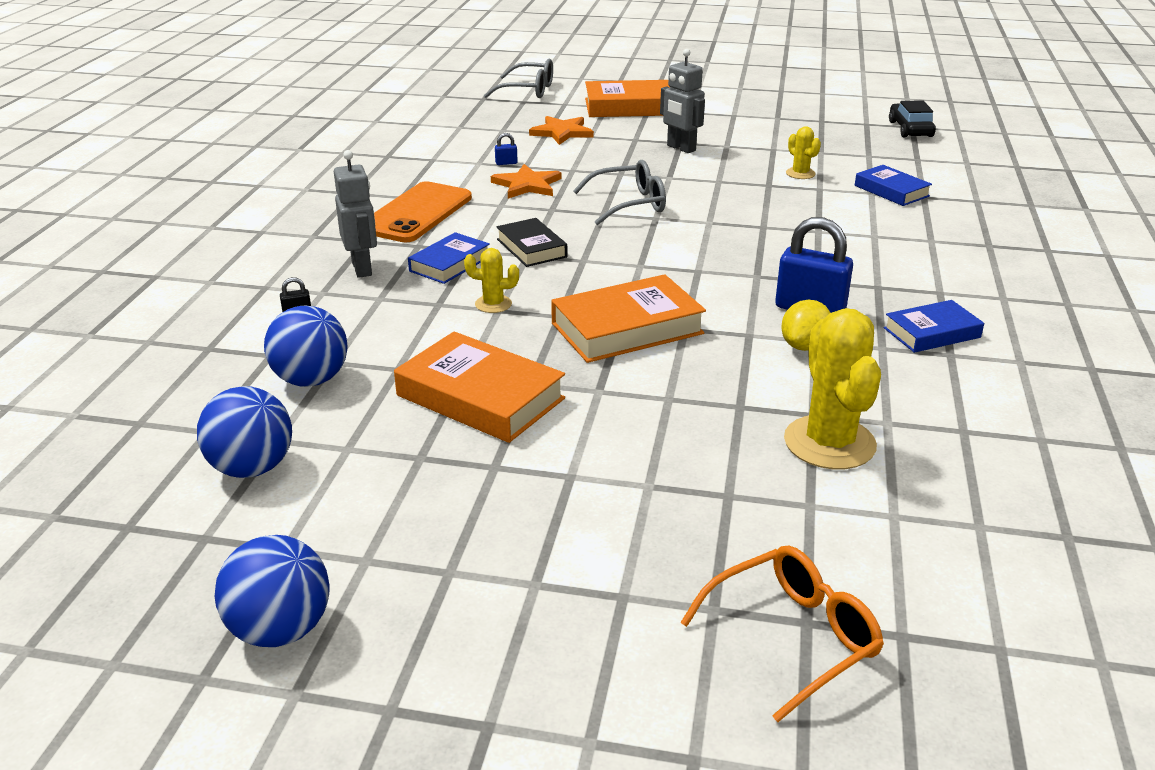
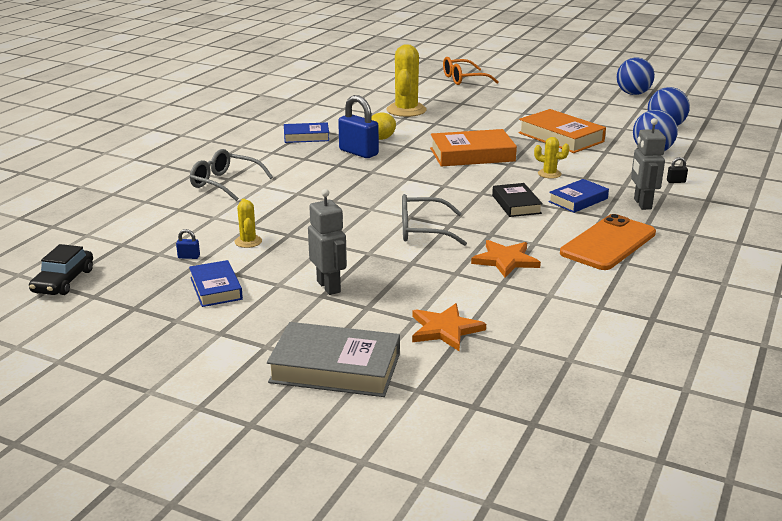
camera: 165 degrees left, 5 degrees down
(506, 163) = (520, 290): blue padlock -> blue padlock (189, 257)
(527, 90) = (461, 434): grey glasses -> grey glasses (225, 183)
(629, 107) = (335, 368): orange book -> grey book
(891, 191) = (196, 216): blue book -> blue book (216, 288)

